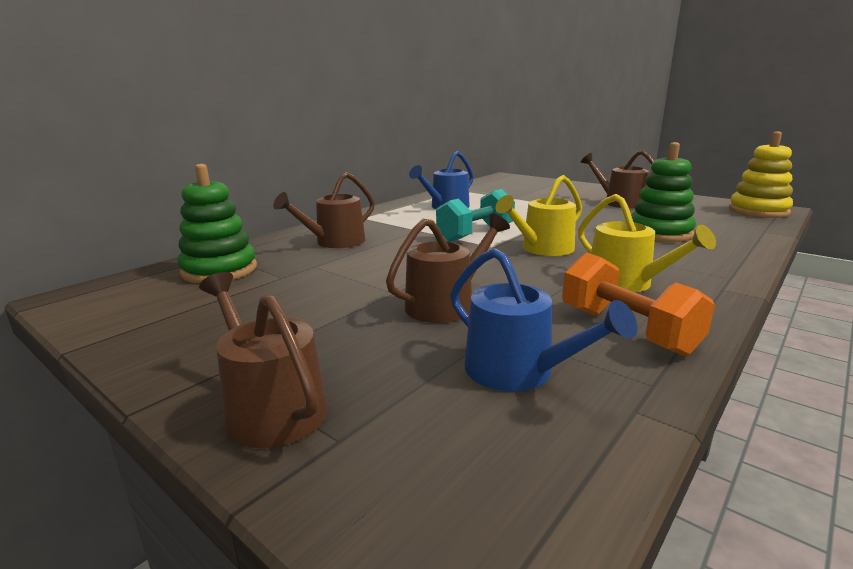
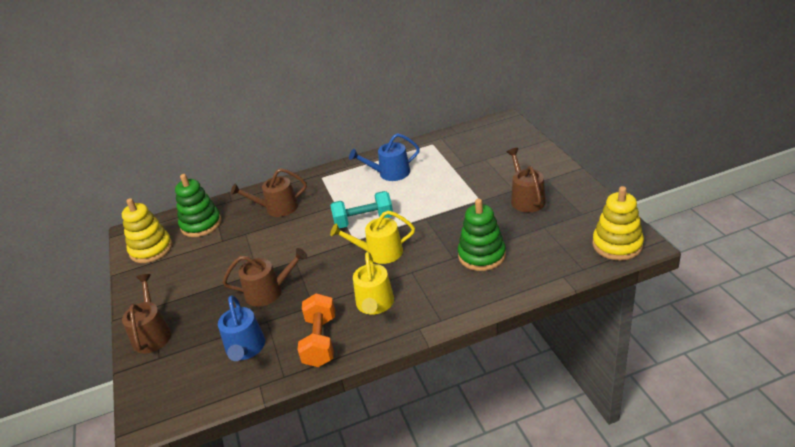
camera: 35 degrees right, 15 degrees up
(139, 307) = (151, 249): none -> yellow stacking toy

